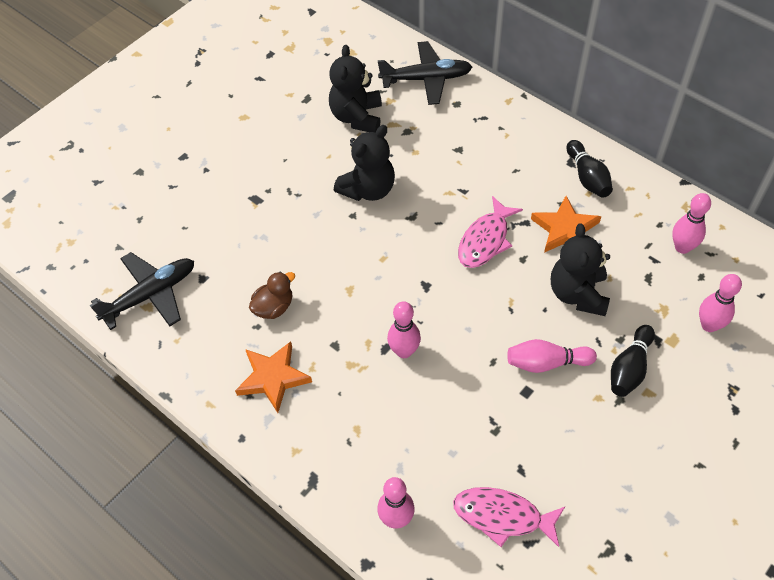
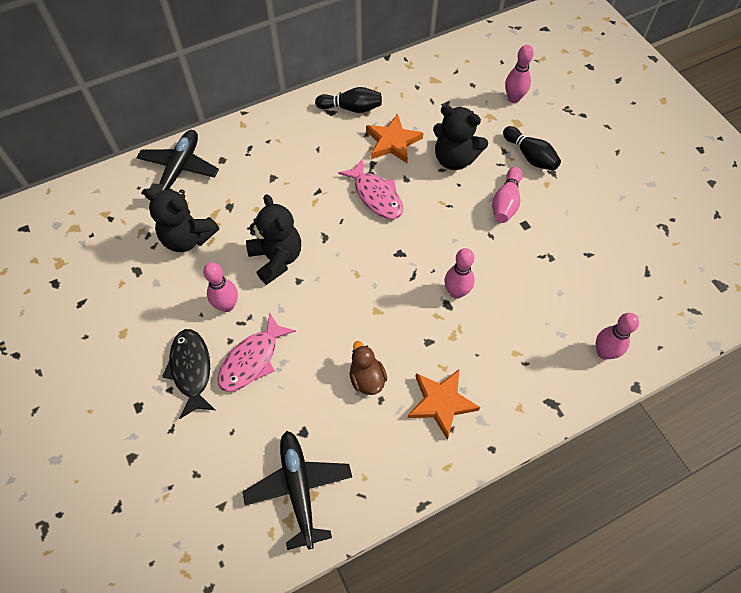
camera: 70 degrees left, 5 degrees up
(229, 176) = (191, 370): none -> black fish
(502, 516) = (622, 280): pink fish -> pink fish (252, 360)
(682, 247) = (443, 83): pink bowling pin -> pink bowling pin (227, 305)

